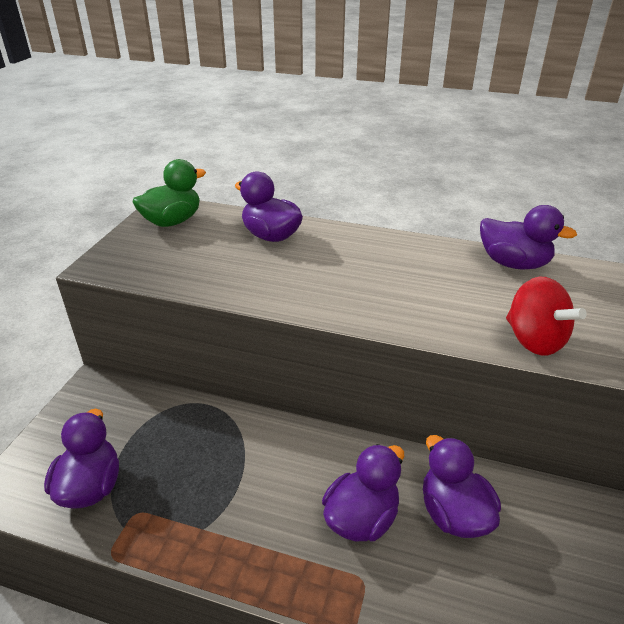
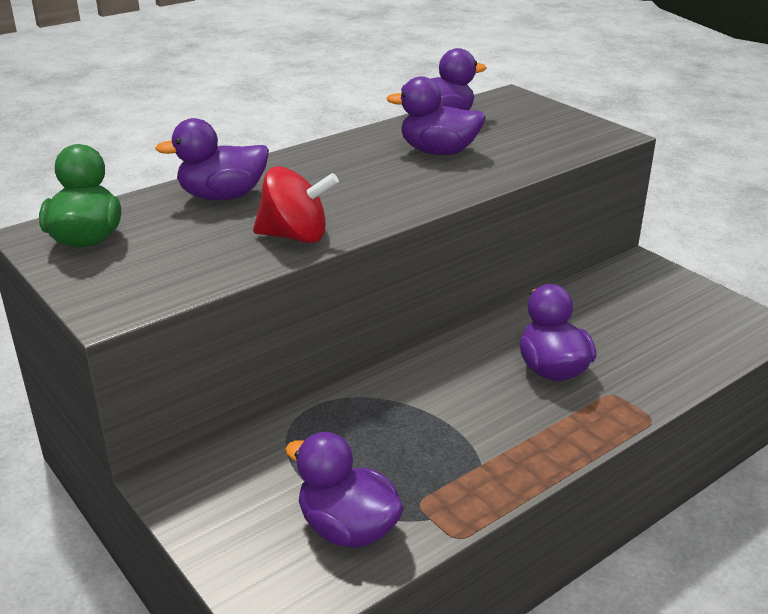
camera: 55 degrees left, 5 degrees down
(454, 514) = (588, 324): purple duck -> purple duck (438, 152)
(534, 340) = (542, 153): red spinning top -> red spinning top (295, 236)

